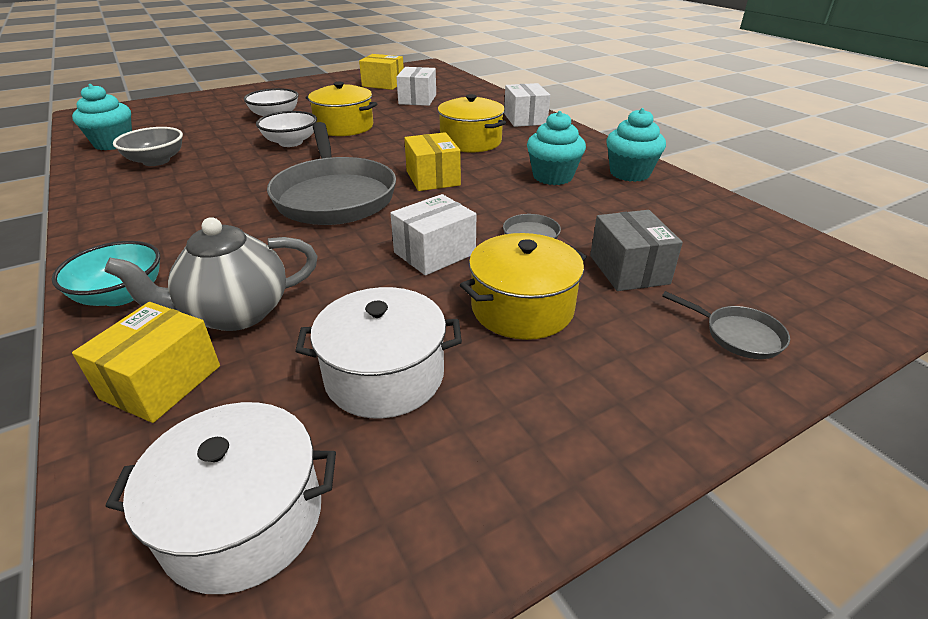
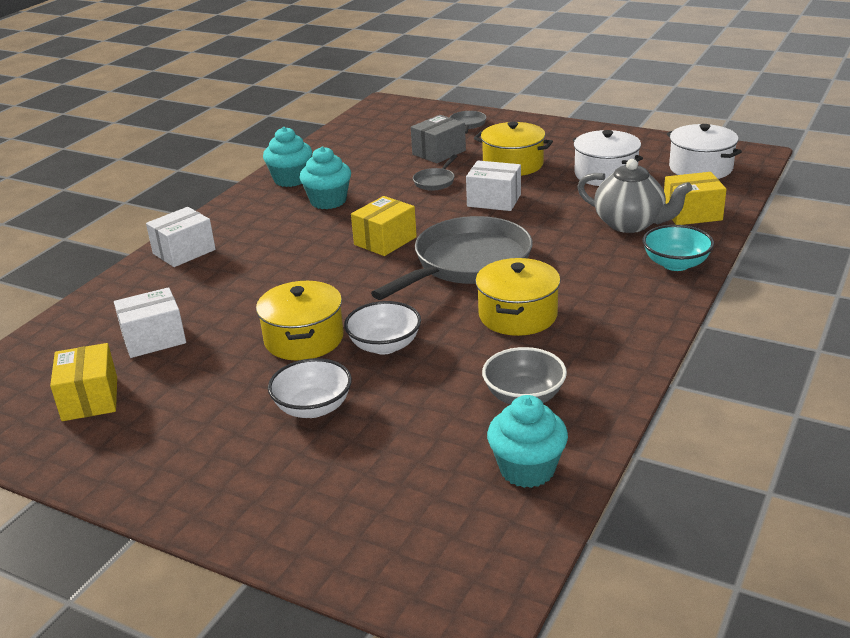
camera: 120 degrees left, 5 degrees down
(470, 142) = (281, 255): yellow pot -> yellow pot (517, 315)

